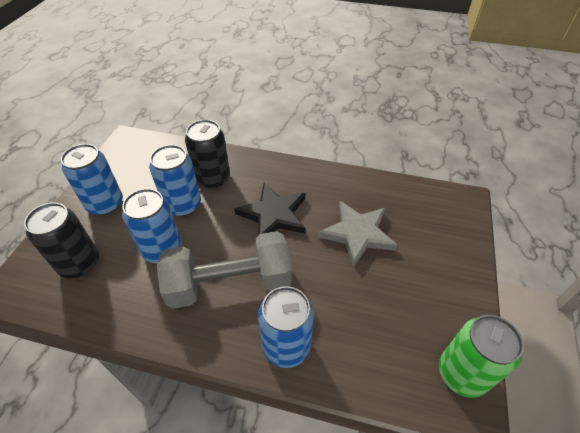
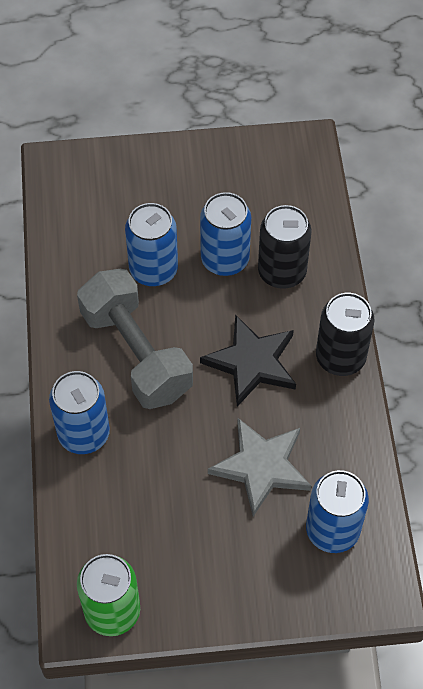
camera: 70 degrees right, 10 degrees up
(79, 264) = (106, 204): black can -> black can (340, 357)
(105, 204) = (192, 181): blue can -> blue can (332, 530)

